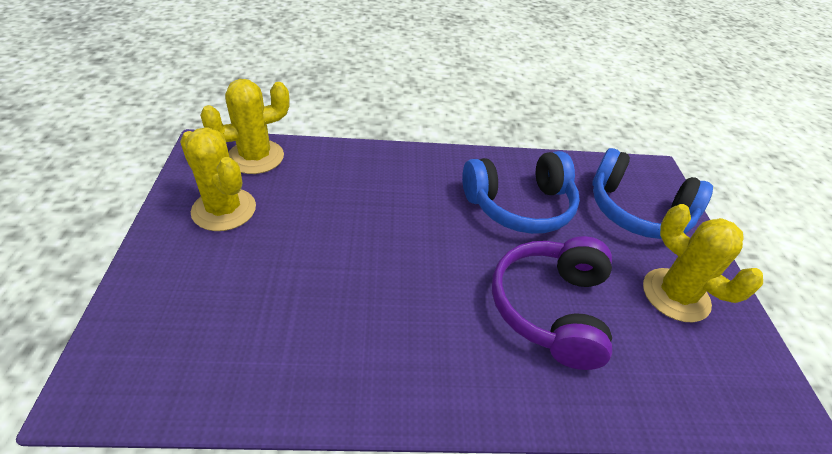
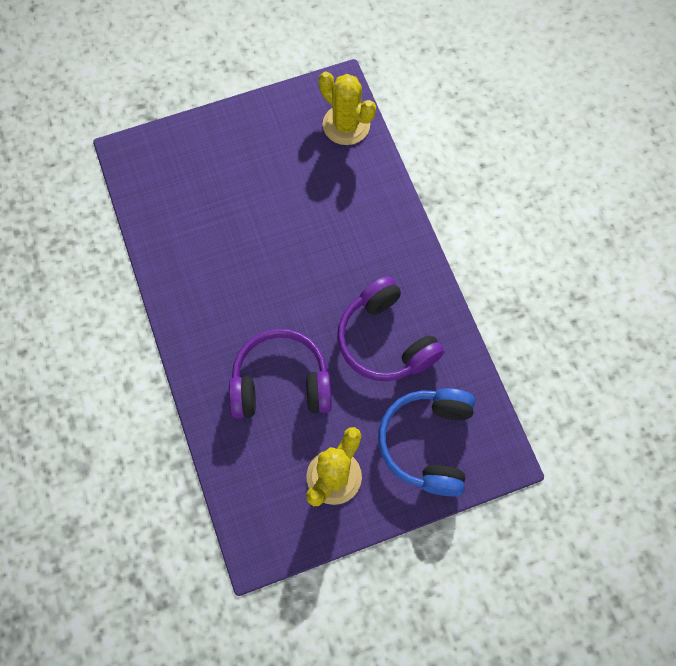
camera: 75 degrees right, 25 degrees up
(224, 209) = (280, 136): yellow cactus -> none
(519, 206) = (385, 340): blue headphones -> purple headphones

